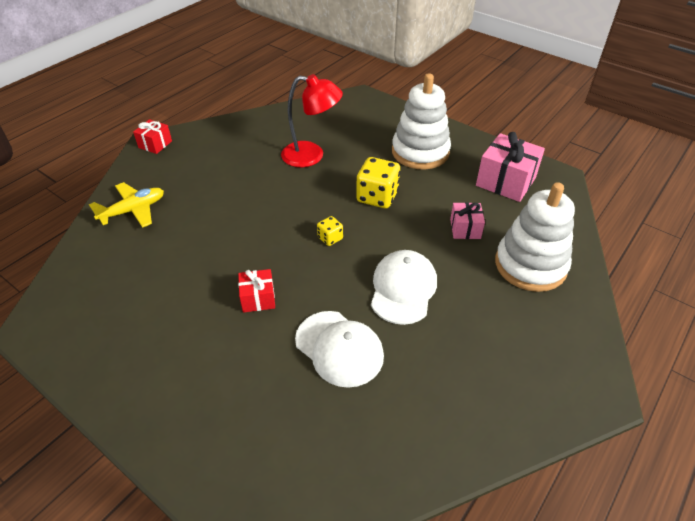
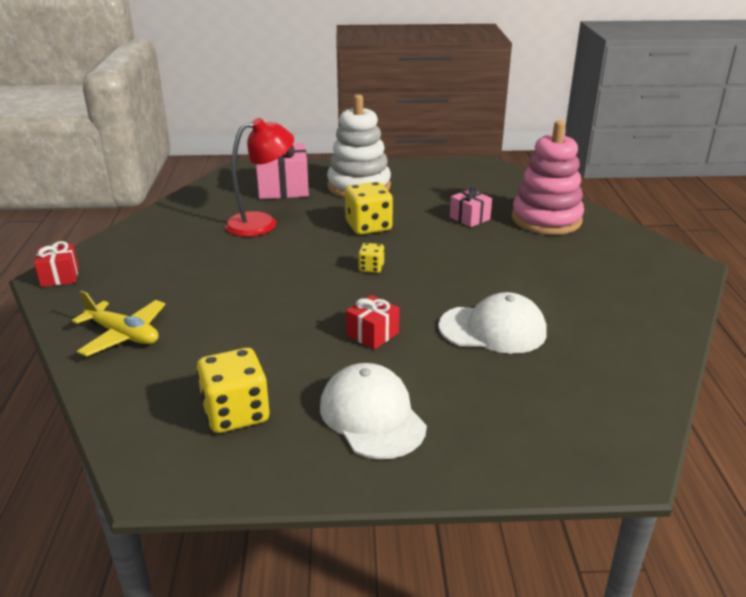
camera: 40 degrees left, 15 degrees down
(116, 309) = (236, 413): none -> yellow dice
(133, 210) = (123, 335): yellow plane -> yellow plane turned 105 degrees clockwise
(403, 289) = (482, 272): white cap -> white cap (372, 416)
(505, 182) = (454, 180): pink gift -> pink gift (283, 188)
(530, 265) = (546, 219): white stacking toy -> pink stacking toy

